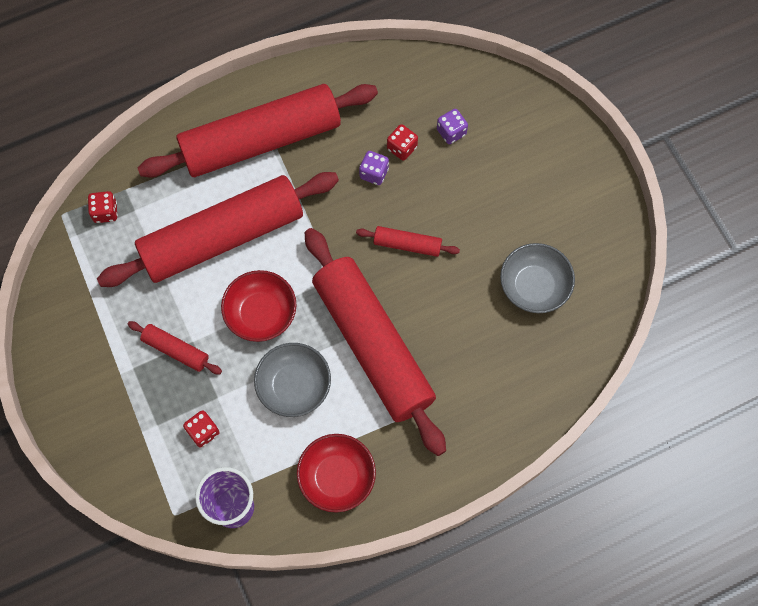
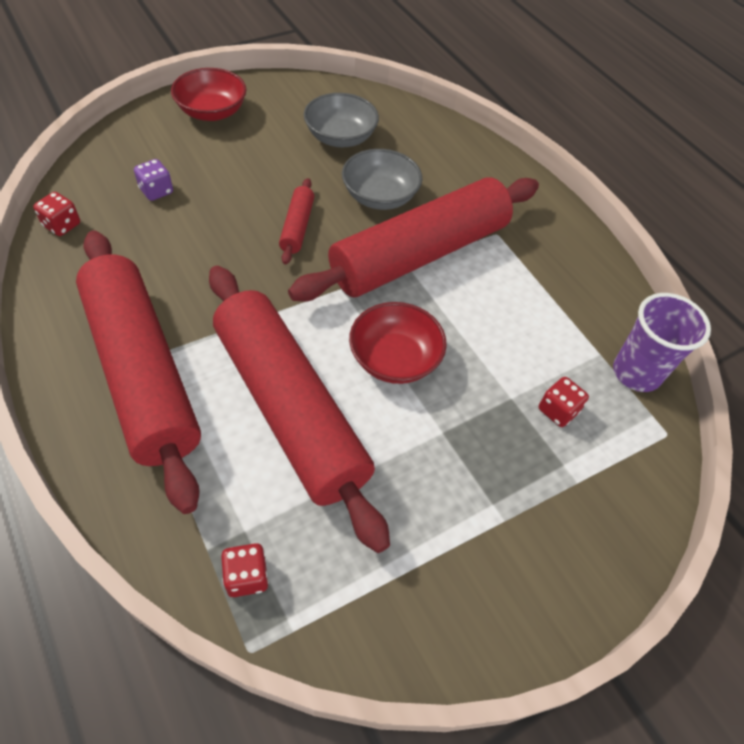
camera: 100 degrees left, 15 degrees down
(176, 350) = (458, 452): red rolling pin -> none
(294, 386) = (480, 322): grey bowl -> grey bowl (380, 196)
(337, 477) = (572, 281): red bowl -> red bowl (212, 112)
(374, 173) = (204, 256): purple dice -> none
(402, 148) = (172, 231): red dice -> red dice (62, 225)

